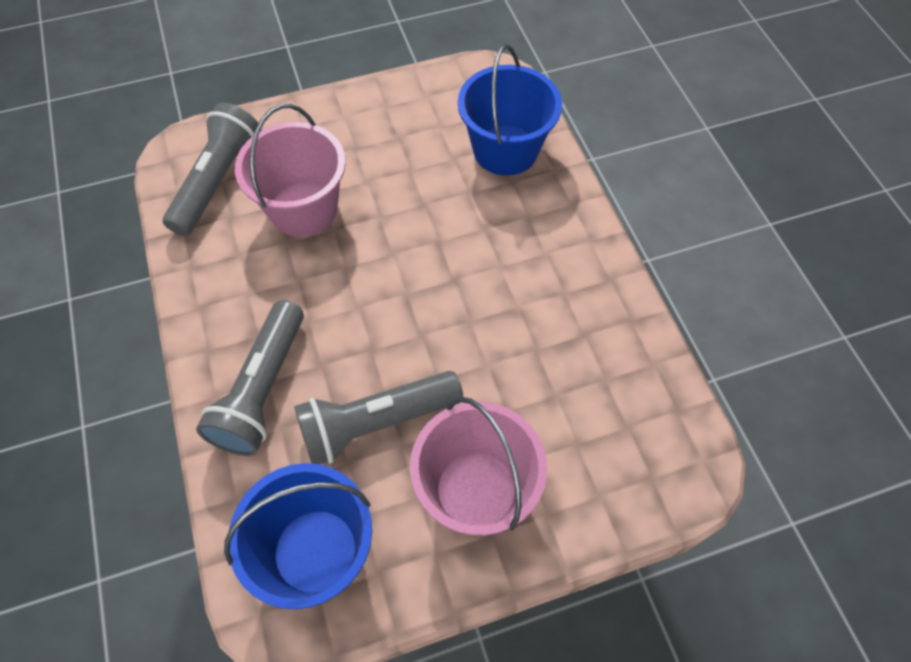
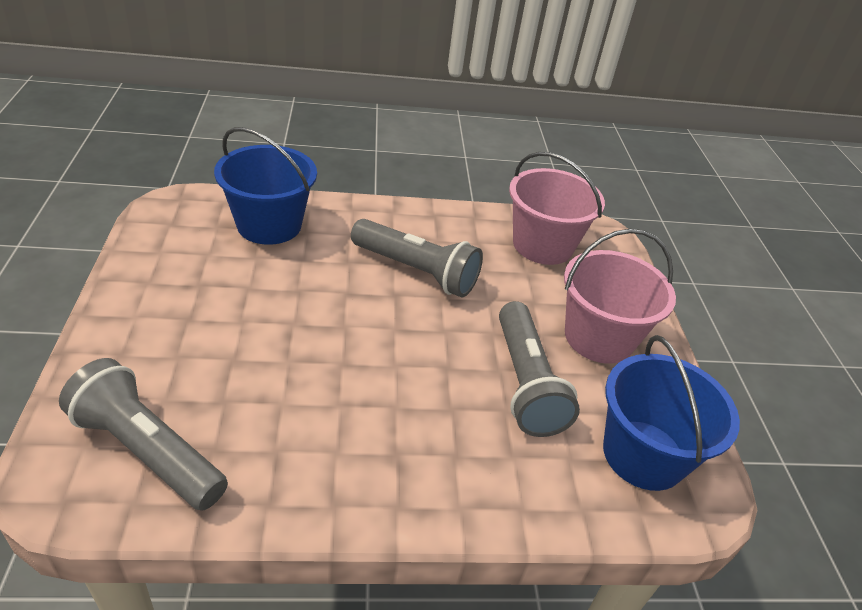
camera: 80 degrees left, 20 degrees down
(262, 390) = (465, 463): grey flashlight -> grey flashlight (416, 271)
(303, 208) = (246, 378): pink bucket -> pink bucket (542, 245)

